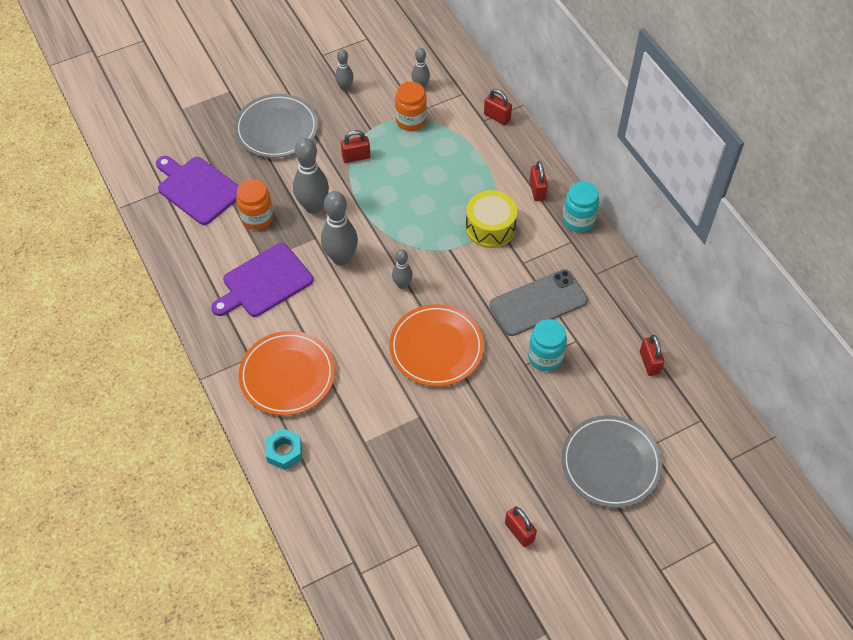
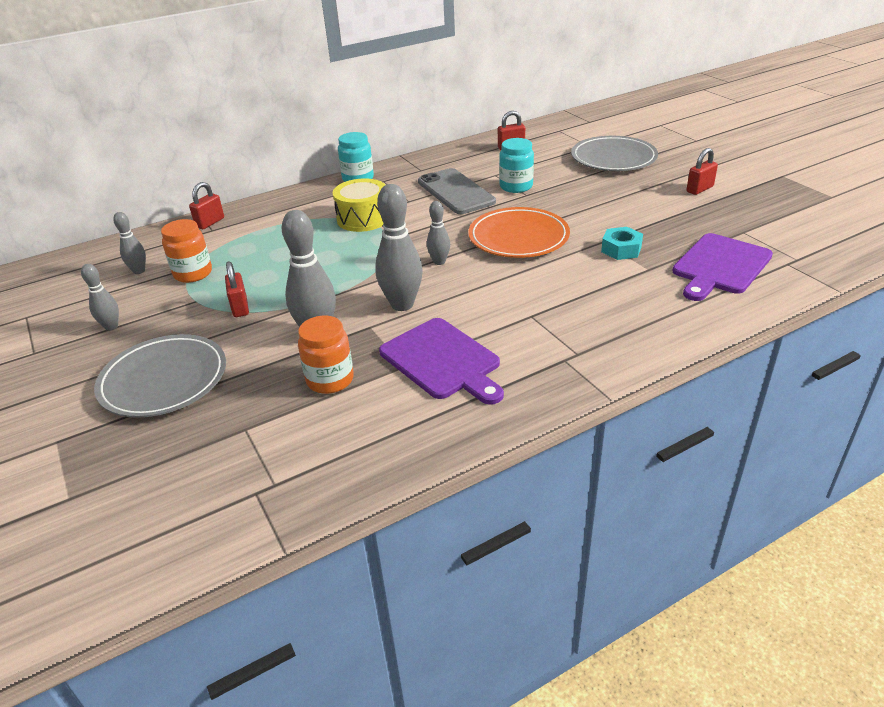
camera: 90 degrees left, 20 degrees down
(197, 189) = (262, 450): purple cutting board -> purple cutting board (720, 266)
(284, 452) = (686, 318): turquoise nut -> turquoise nut (621, 249)
(287, 375) = (582, 327): orange plate -> none
(537, 190) = (318, 198): red padlock -> none

